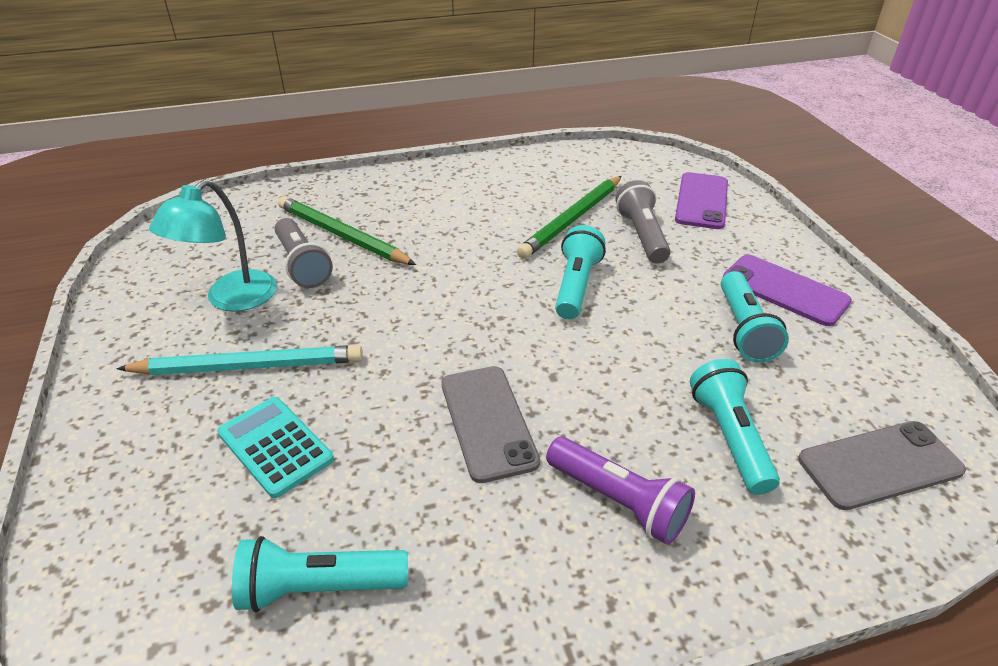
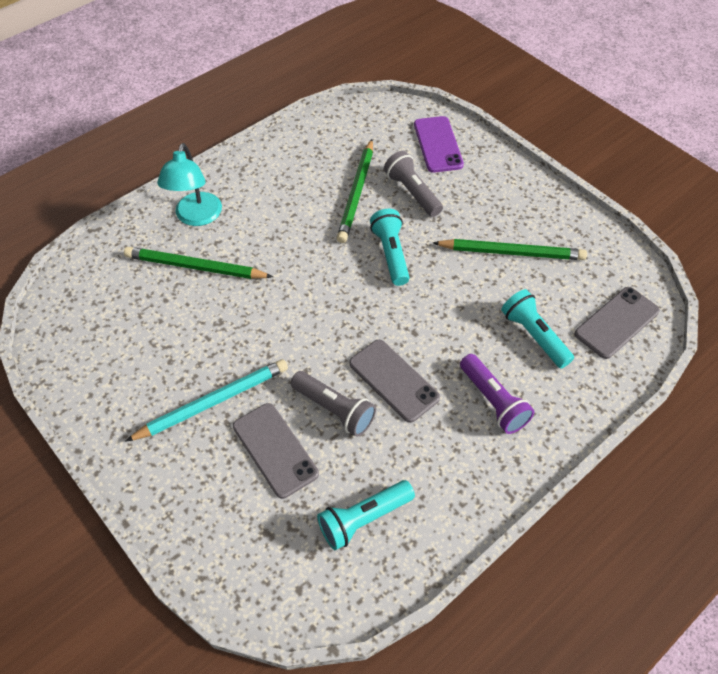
camera: 25 degrees left, 15 degrees up
(231, 299) = (156, 354): turquoise lamp -> turquoise lamp (196, 217)
(275, 446) = (275, 450): turquoise calculator -> grey phone
(303, 265) = (186, 305): grey flashlight -> grey flashlight (334, 409)
(619, 501) = (493, 401): purple flashlight -> purple flashlight turned 45 degrees clockwise
(744, 329) = (511, 252): turquoise flashlight -> green pencil
(784, 290) = (523, 211): purple phone -> none

